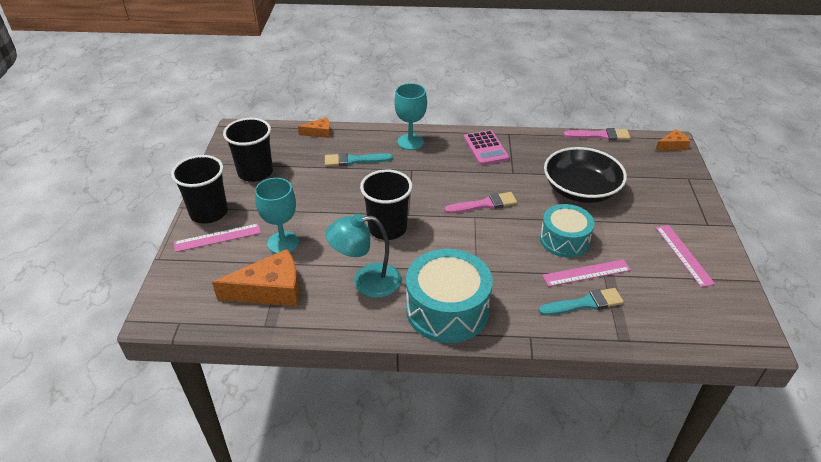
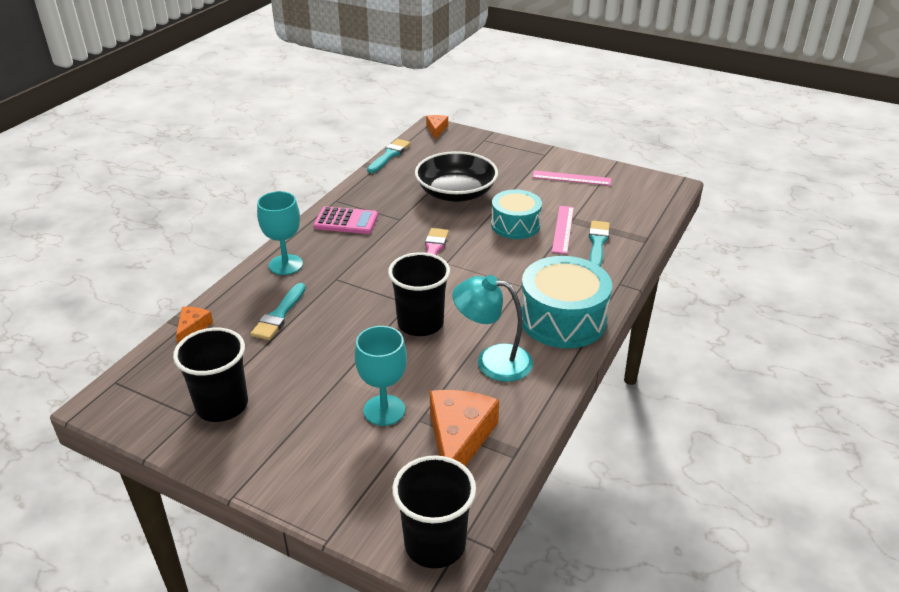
camera: 65 degrees left, 5 degrees down
(209, 212) = (269, 469): black cup -> black cup (435, 544)
(217, 237) = (329, 469): pink ruler -> none
(366, 282) = (492, 361): turquoise lamp -> turquoise lamp turned 90 degrees clockwise
(600, 135) = (389, 155): pink brush -> turquoise brush

